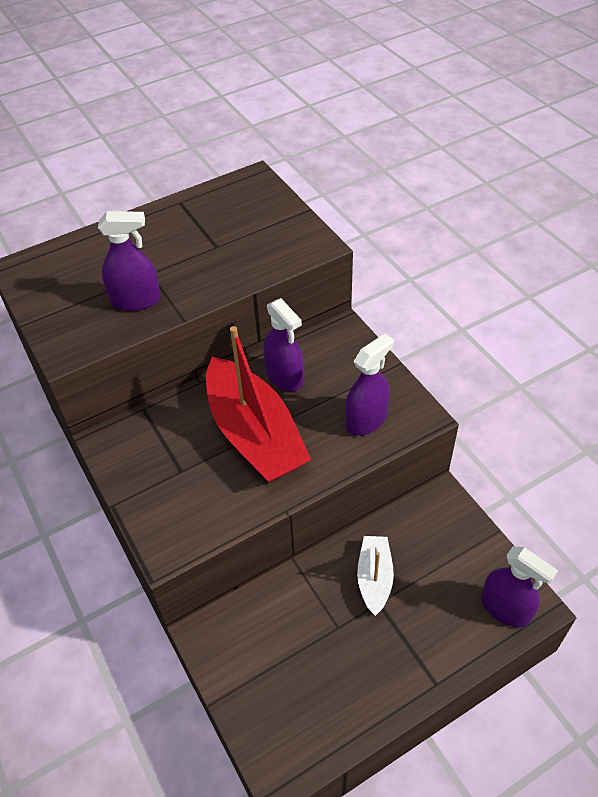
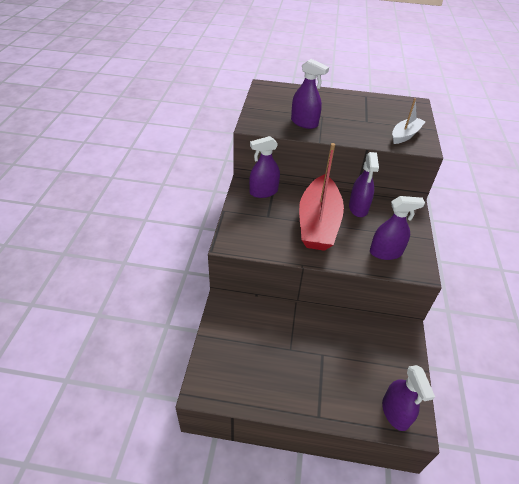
camera: 35 degrees right, 5 degrees down
(142, 436) = (263, 192): none -> purple spray bottle
(374, 578) = (331, 342): white boat -> white boat (405, 135)

